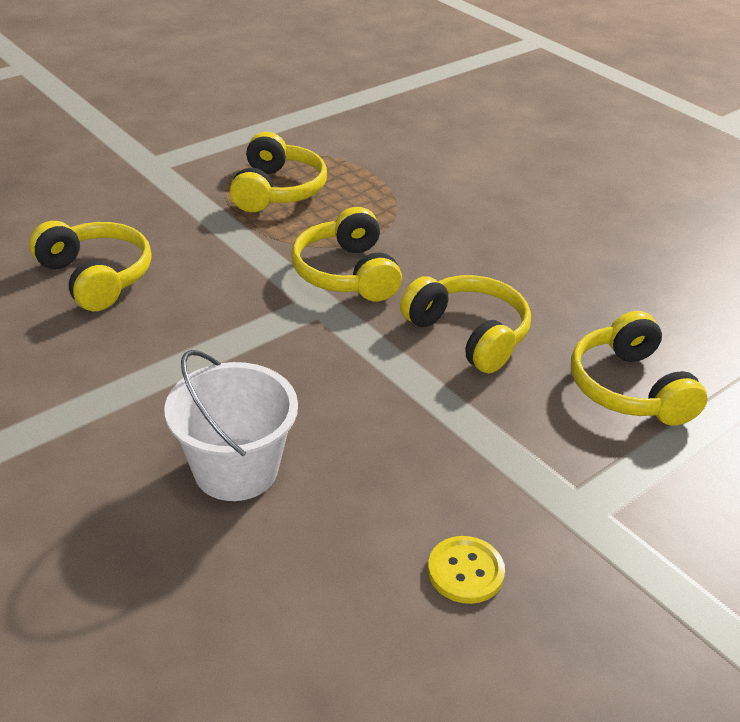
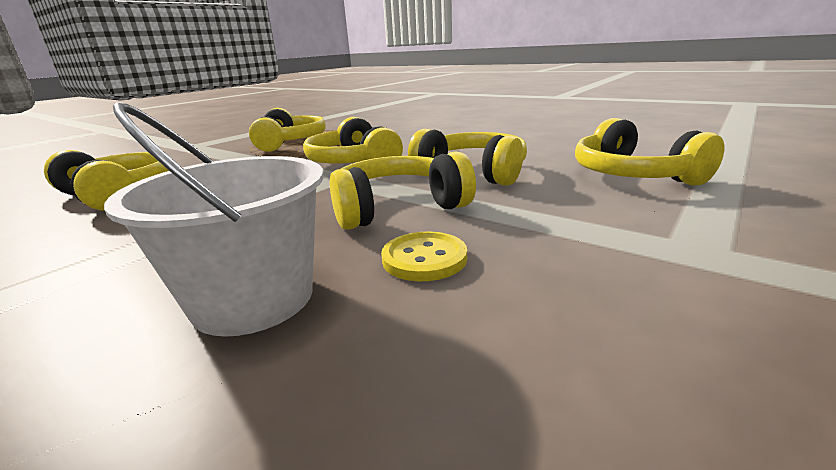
camera: 10 degrees left, 15 degrees down
(368, 381) = (397, 208): none -> yellow headphones
(465, 571) = (637, 344): yellow button -> yellow button (424, 258)

